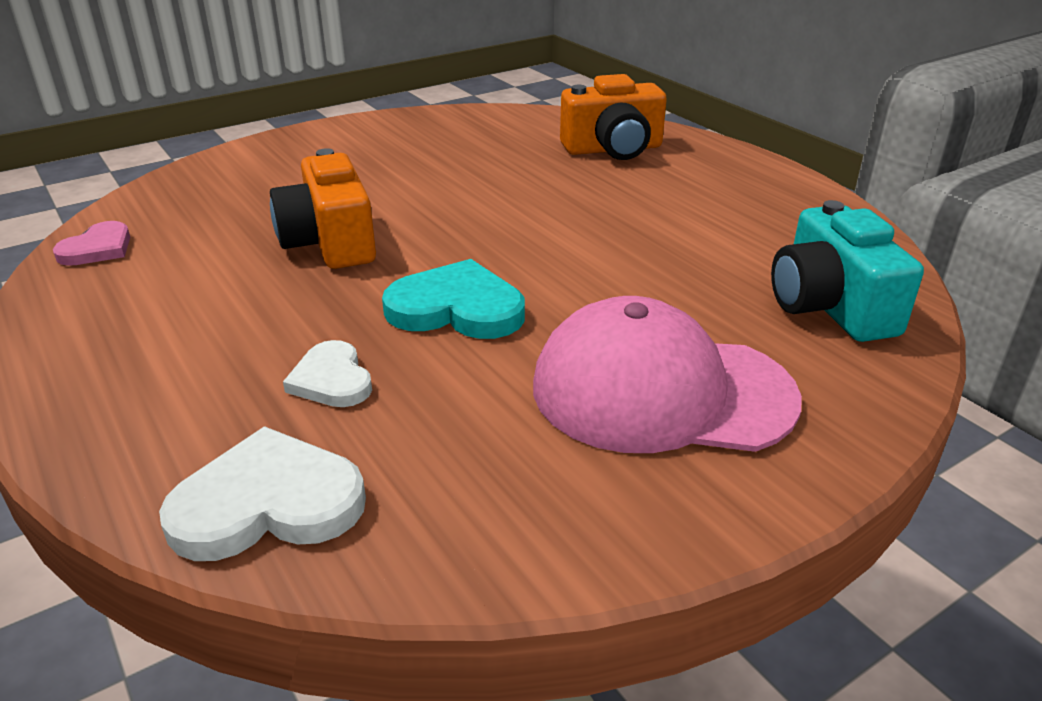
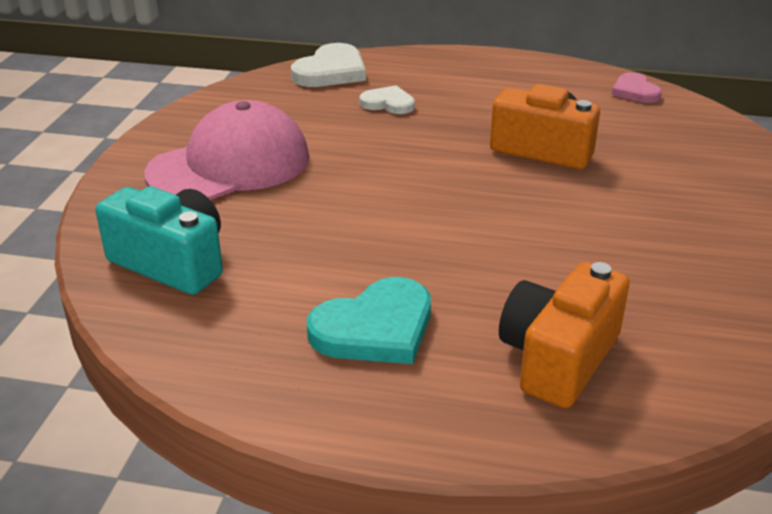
camera: 135 degrees right, 0 degrees up
(457, 308) = (396, 152): turquoise heart -> turquoise heart (375, 328)

